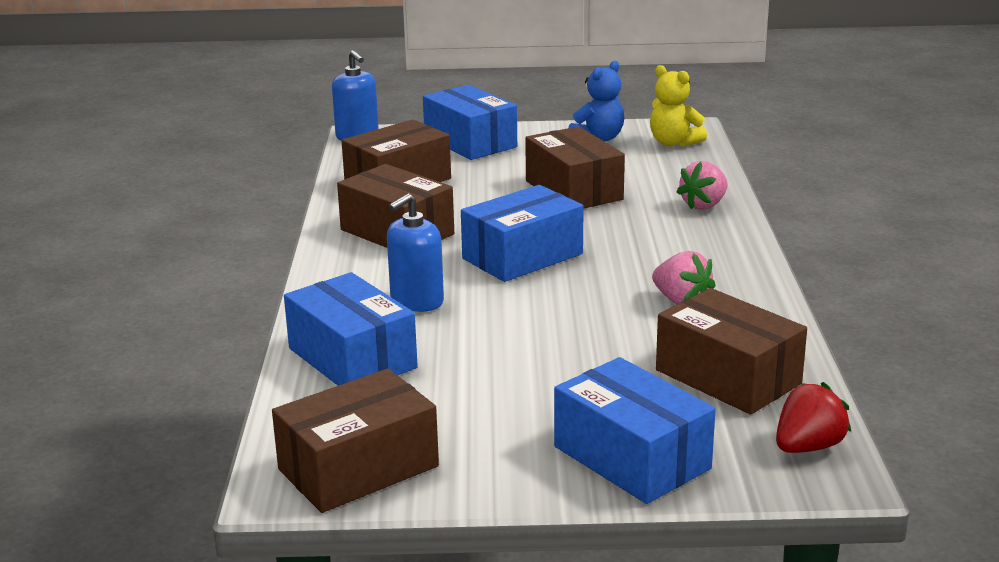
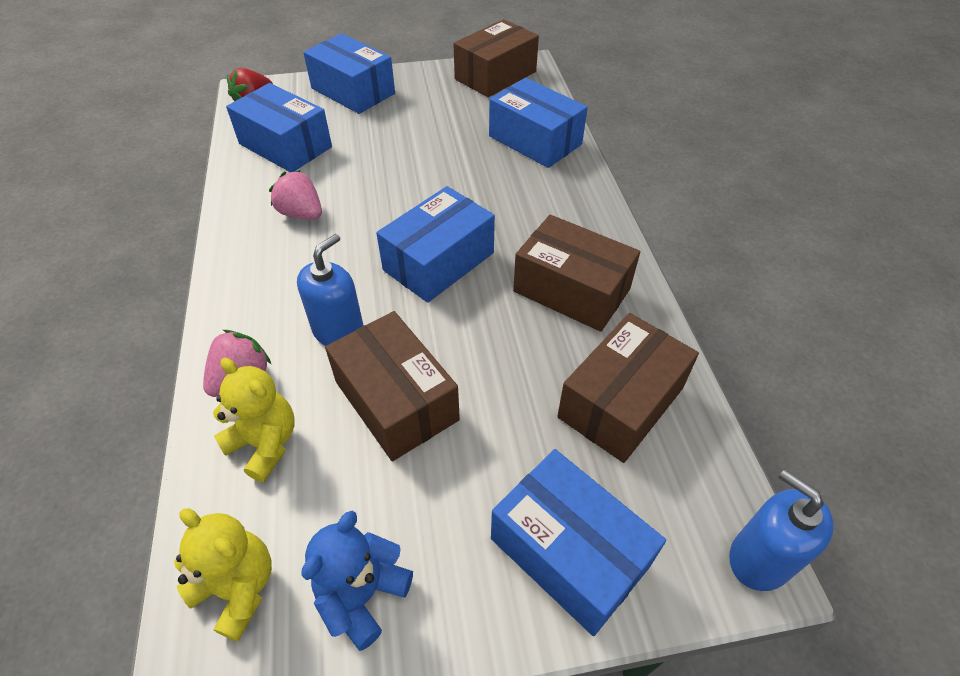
camera: 170 degrees right, 25 degrees up
(416, 301) = (513, 196): blue soap dispenser -> blue soap dispenser (339, 331)
(673, 180) = (265, 443): none -> yellow teddy bear
(728, 377) = (285, 145): brown box -> blue box

